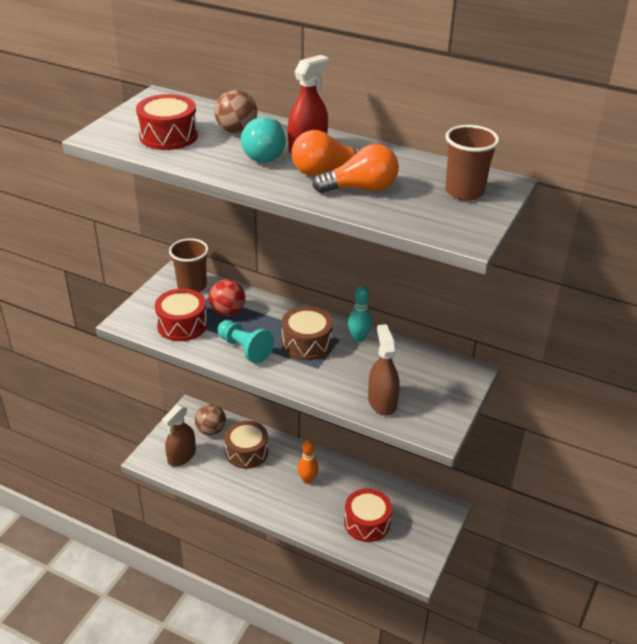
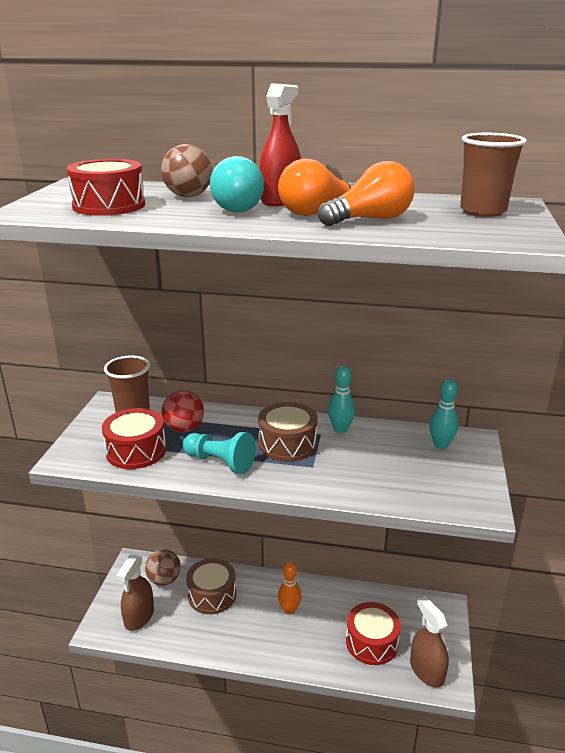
camera: 15 degrees left, 10 degrees down
(382, 402) = (402, 487): brown spray bottle -> brown spray bottle (427, 671)
(438, 370) = (441, 445): none -> turquoise bowling pin

